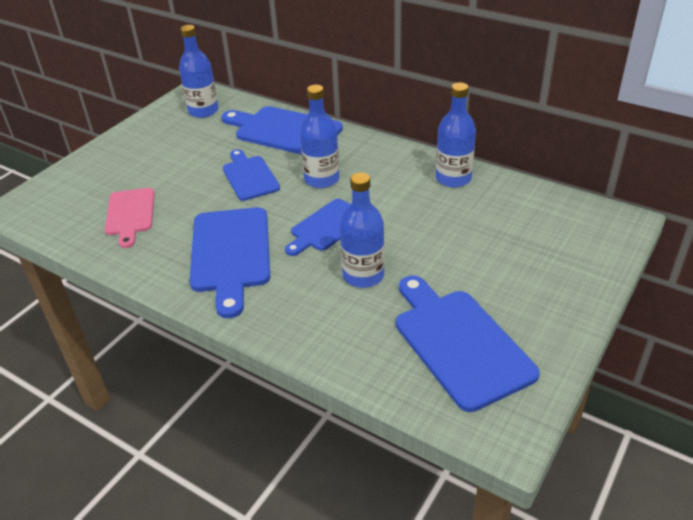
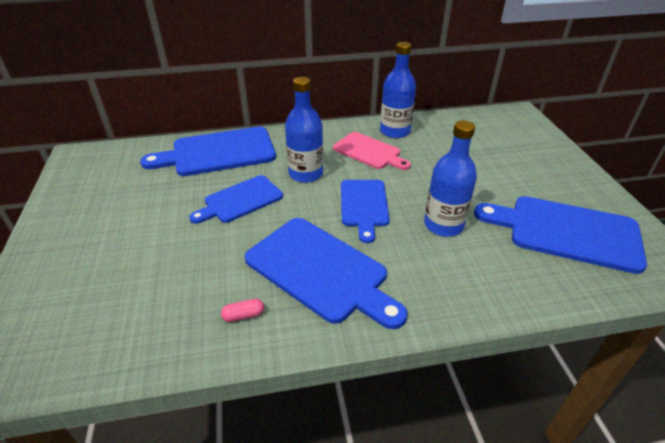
camera: 45 degrees left, 0 degrees up
(130, 214) = (164, 295): pink cutting board -> pink cutting board (369, 152)
(153, 252) = (243, 315): none -> pink capsule
(203, 111) = (111, 168): blue bottle -> none
(249, 176) = (240, 200): blue cutting board -> blue cutting board turned 60 degrees counterclockwise

